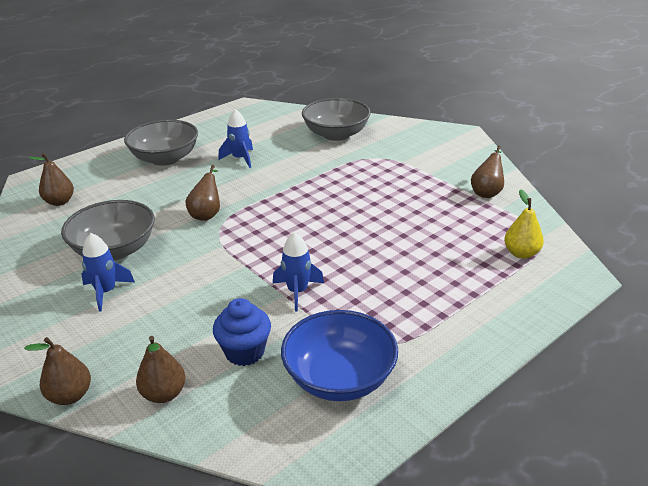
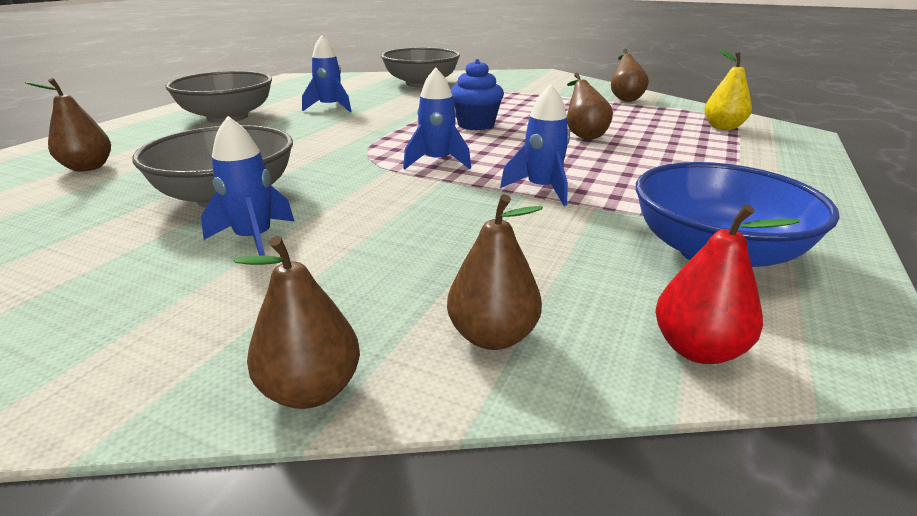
camera: 25 degrees left, 5 degrees down
(207, 214) = (336, 149): brown pear -> brown pear (583, 135)
(244, 352) = (554, 256): blue cupcake -> blue cupcake (476, 125)
(248, 434) = (697, 349): none -> red pear
(258, 245) = (437, 162): none -> blue rocket

